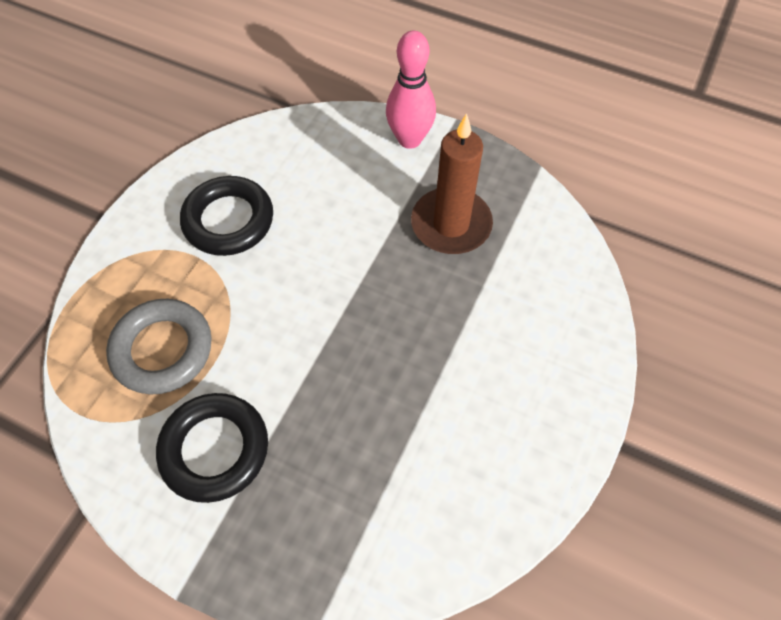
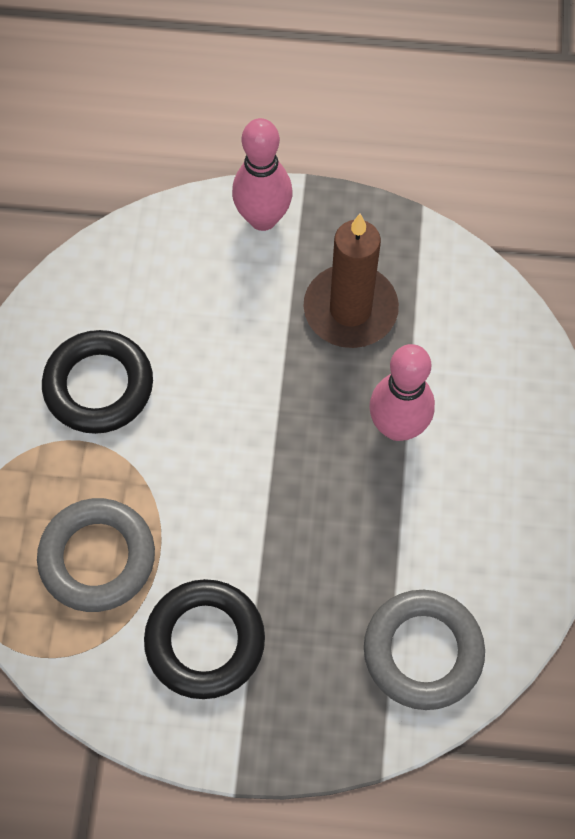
camera: 20 degrees left, 5 degrees up
(398, 529) = (423, 651): none -> grey ring
(453, 327) = (397, 427): none -> pink bowling pin

